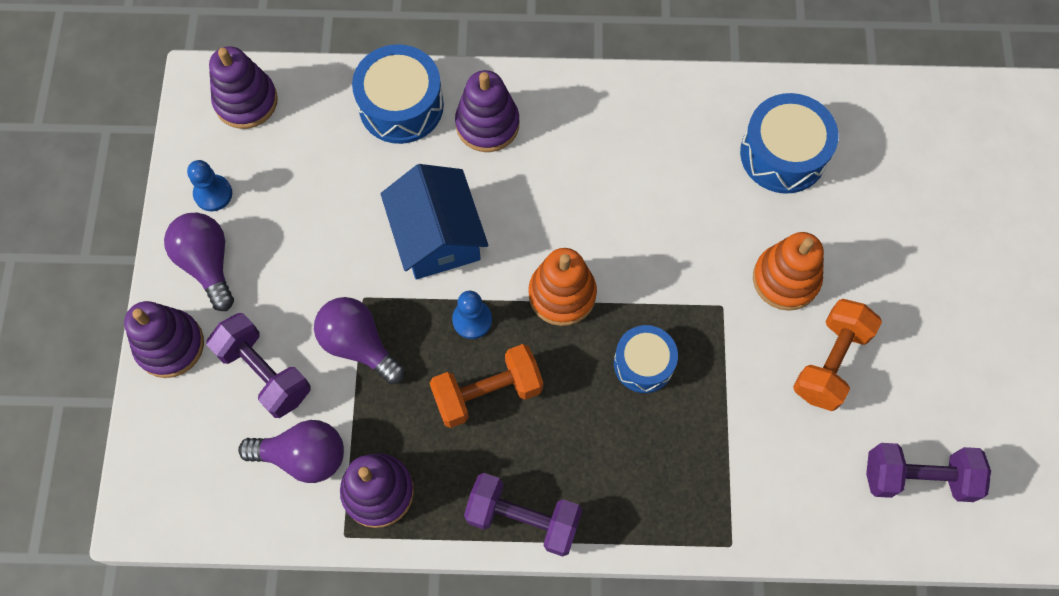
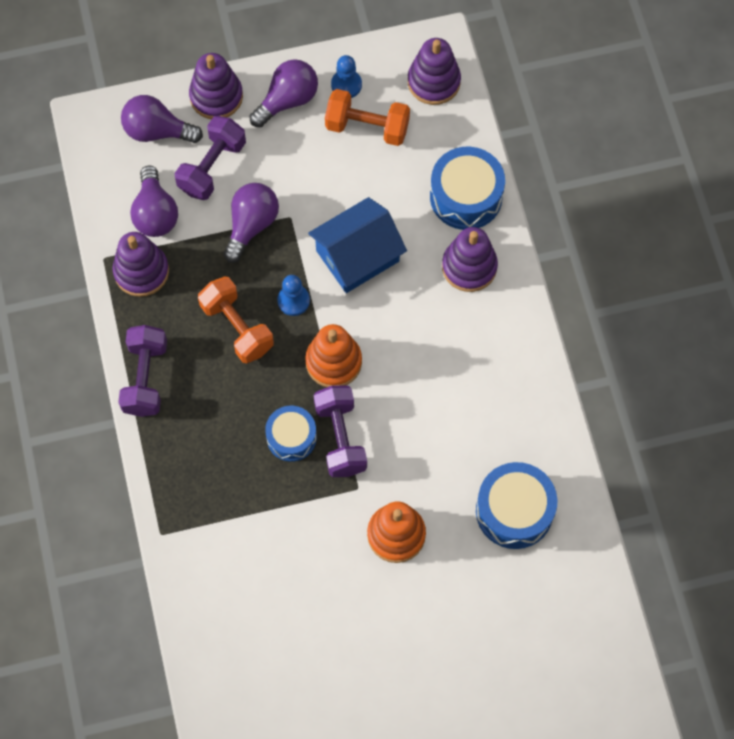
camera: 75 degrees right, 0 degrees up
(190, 428) = (157, 131): none -> purple light bulb
(830, 362) = (332, 584): orange dumbbell -> orange dumbbell (367, 127)
(918, 477) = (250, 670): purple dumbbell -> purple dumbbell (340, 438)

